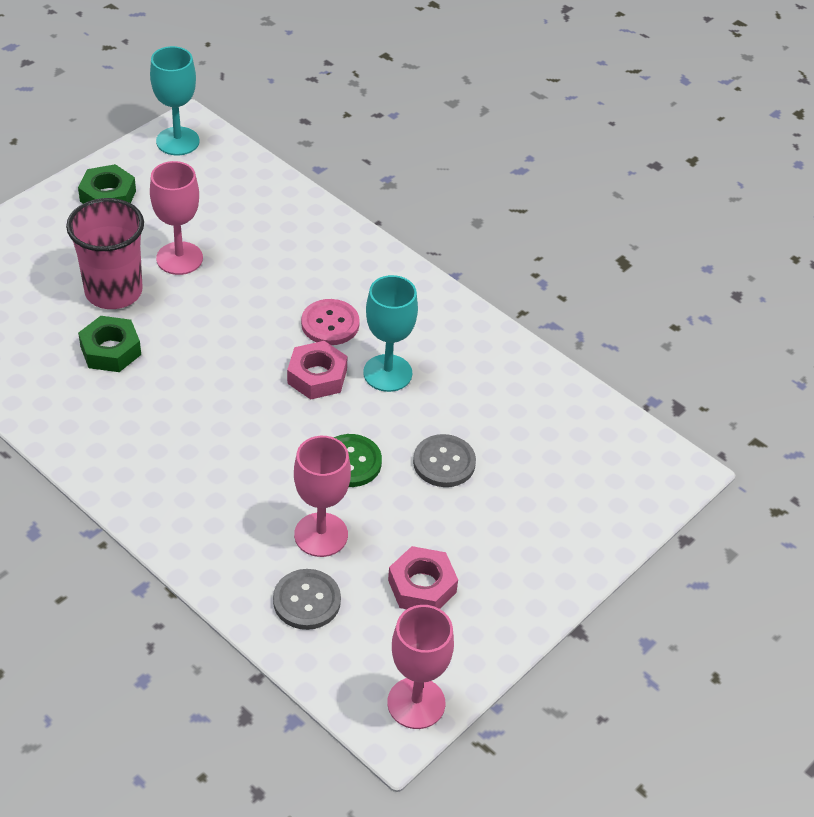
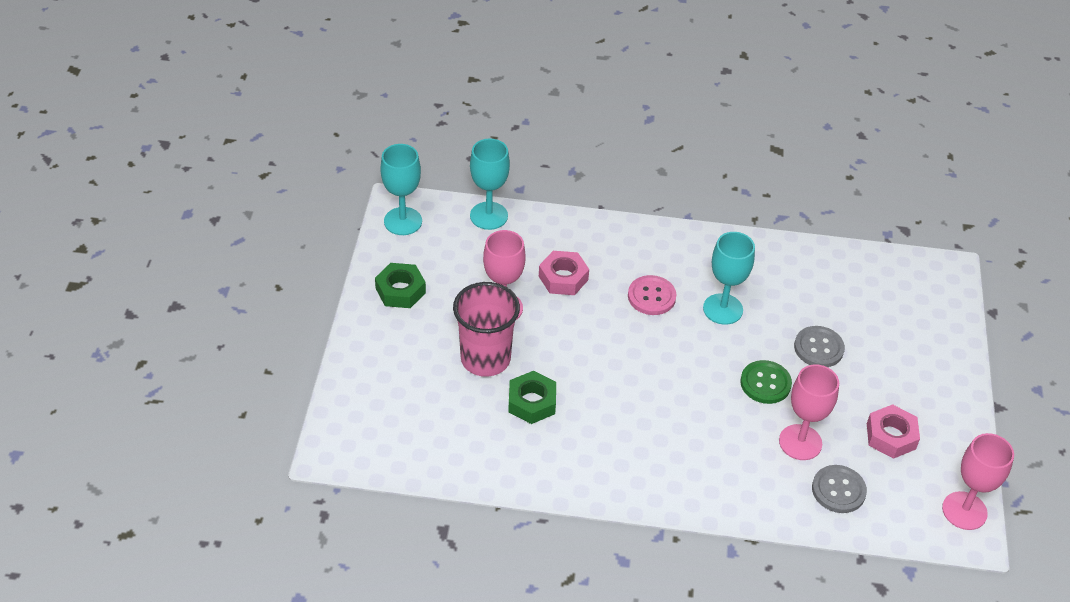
camera: 35 degrees left, 0 degrees up
(260, 175) = (489, 216): none -> turquoise goblet
(317, 376) = (683, 338): pink nut -> pink nut (563, 278)

